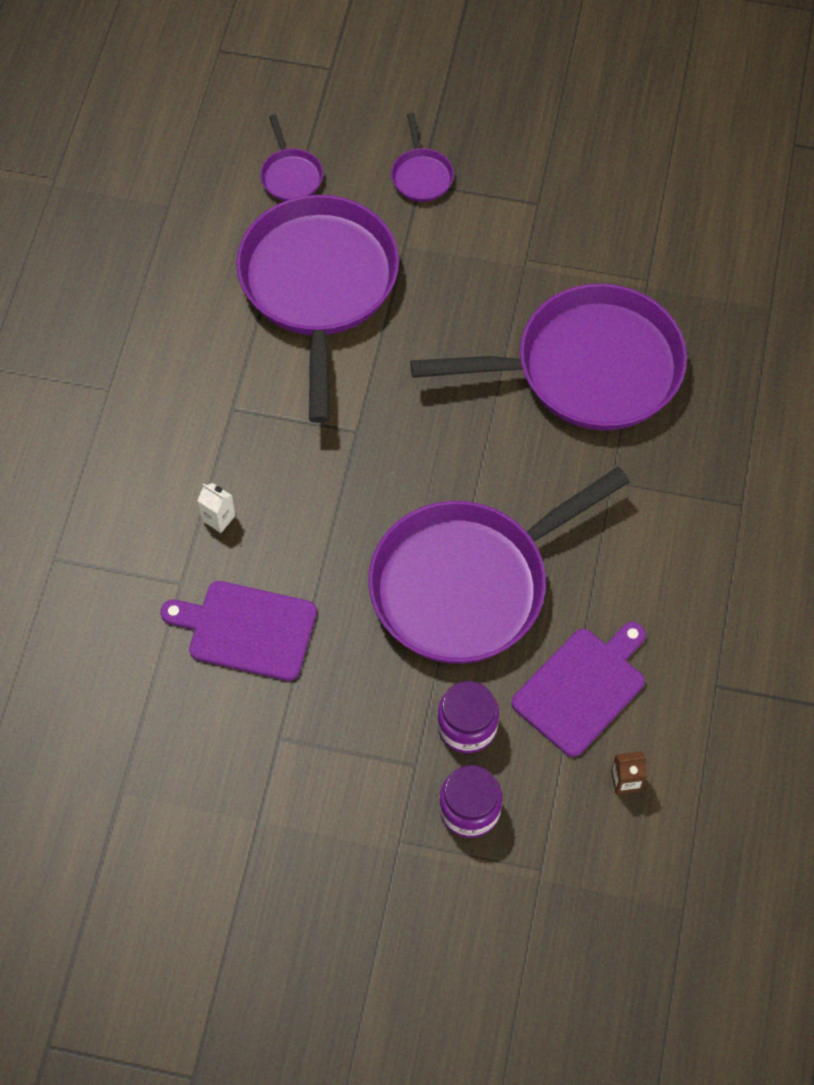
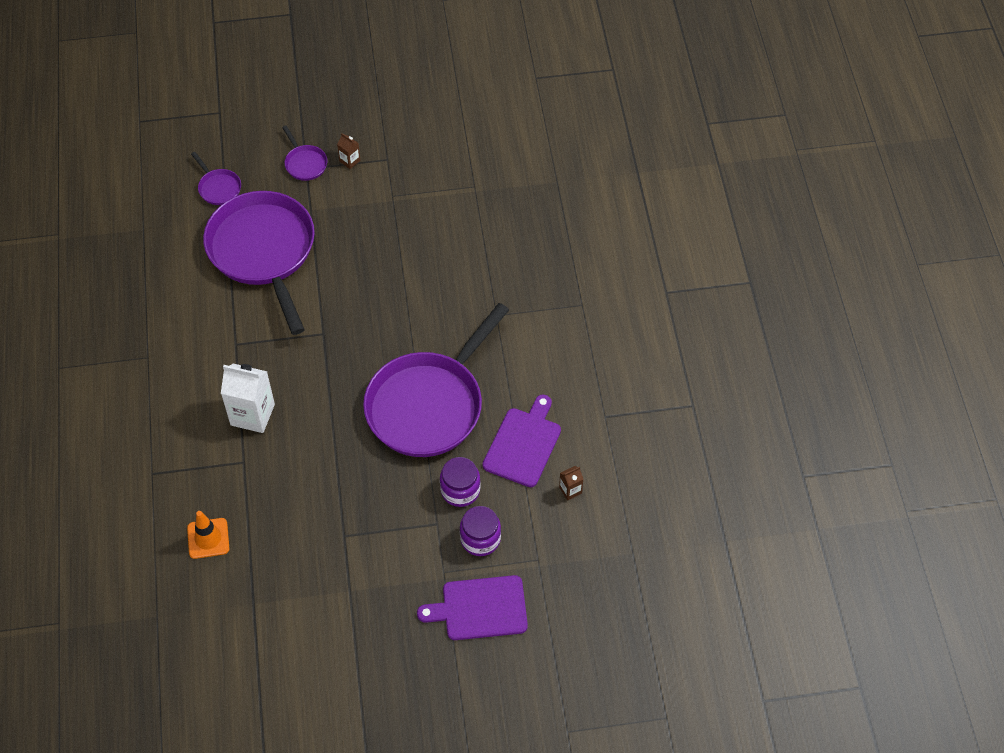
camera: 20 degrees left, 5 degrees down
(94, 678) = (208, 538): none -> orange traffic cone
(218, 518) = (252, 414): white carton -> white carton, size x2.12
(247, 629) = (297, 477): purple cutting board -> purple cutting board (480, 608)
(485, 190) = (350, 161): none -> brown carton
(587, 368) = (456, 251): purple pan -> none

